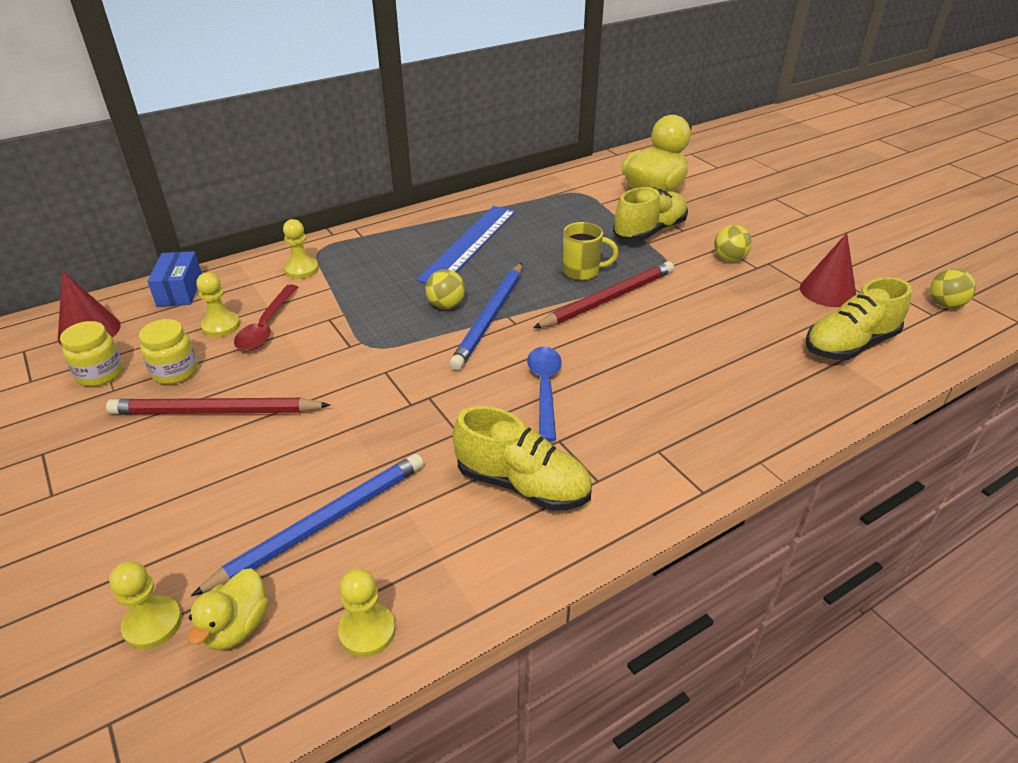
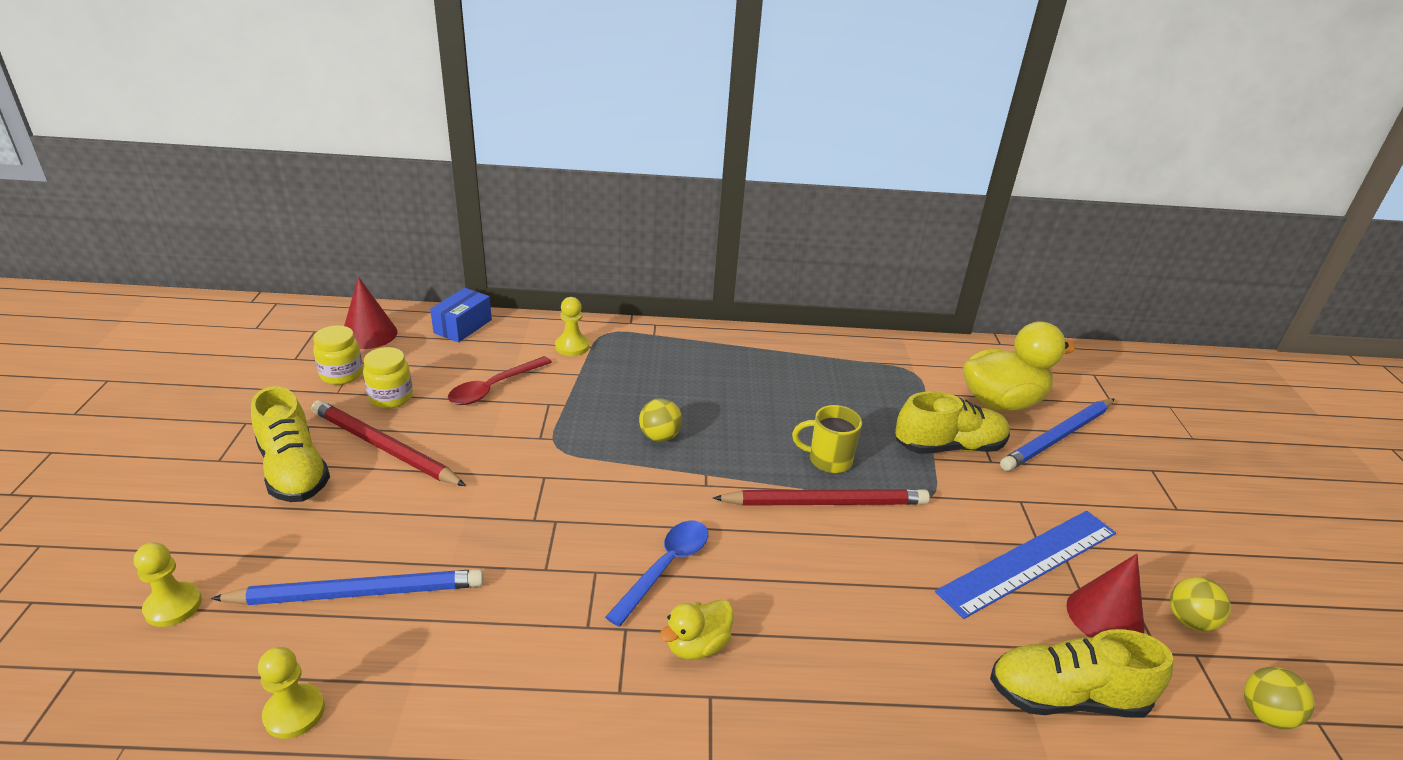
camera: 30 degrees right, 5 degrees down
(221, 326) = (461, 372): yellow pawn -> none
(237, 627) = (217, 645): yellow duck -> yellow duck (697, 645)
(469, 244) = (743, 383): blue ruler -> blue ruler (1029, 561)
(490, 318) = (687, 468): blue pencil -> blue pencil (1058, 437)
(522, 484) = (548, 654): yellow shoe -> yellow shoe (294, 471)
(582, 271) = (828, 460): yellow mug -> yellow mug turned 150 degrees clockwise
(729, 258) = (1014, 519): yellow ball -> yellow ball (1189, 620)

